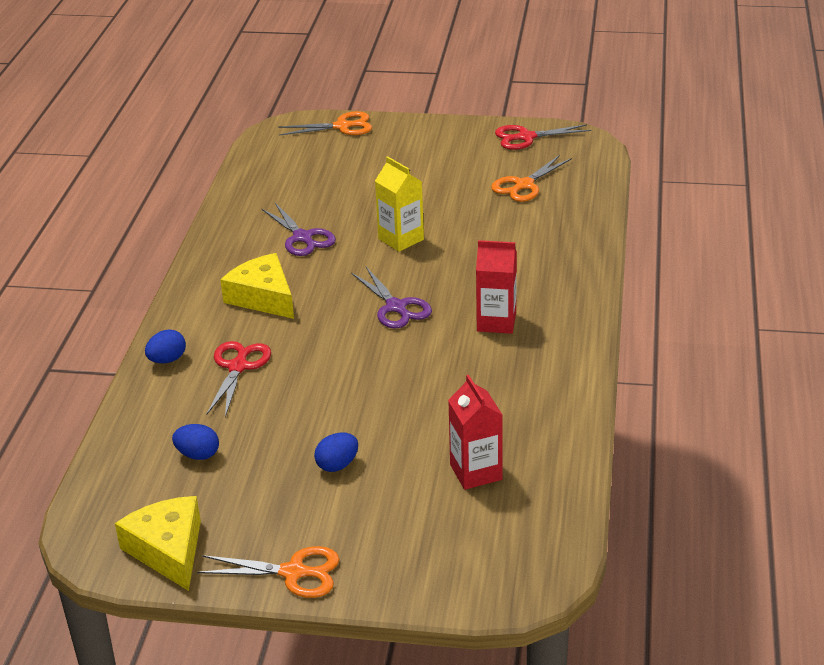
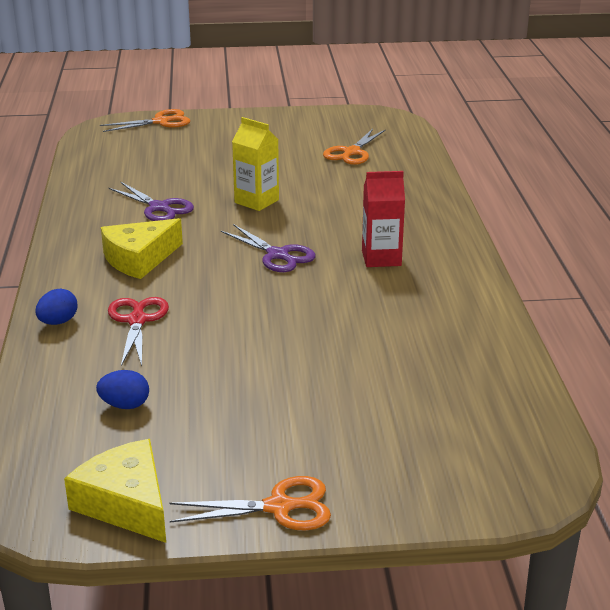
camera: 15 degrees left, 5 degrees down
(263, 297) = (139, 259): yellow cheese -> yellow cheese turned 75 degrees counterclockwise
(337, 465) = (281, 397): blue egg -> none
(476, 472) = (427, 387): red carton -> none
(526, 137) = (335, 118): red scissors -> none

